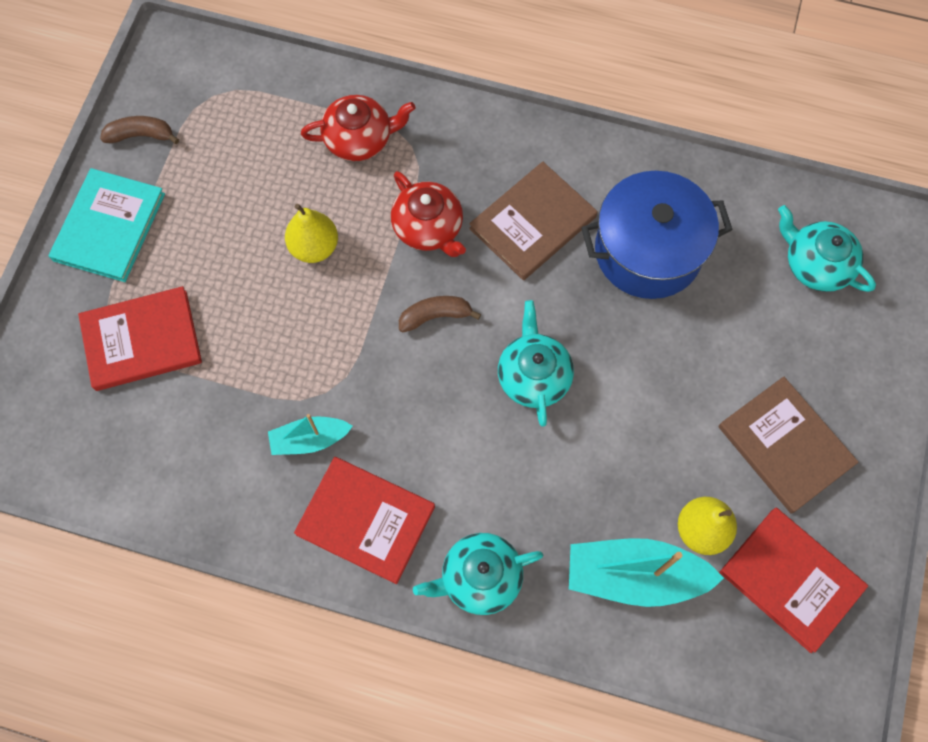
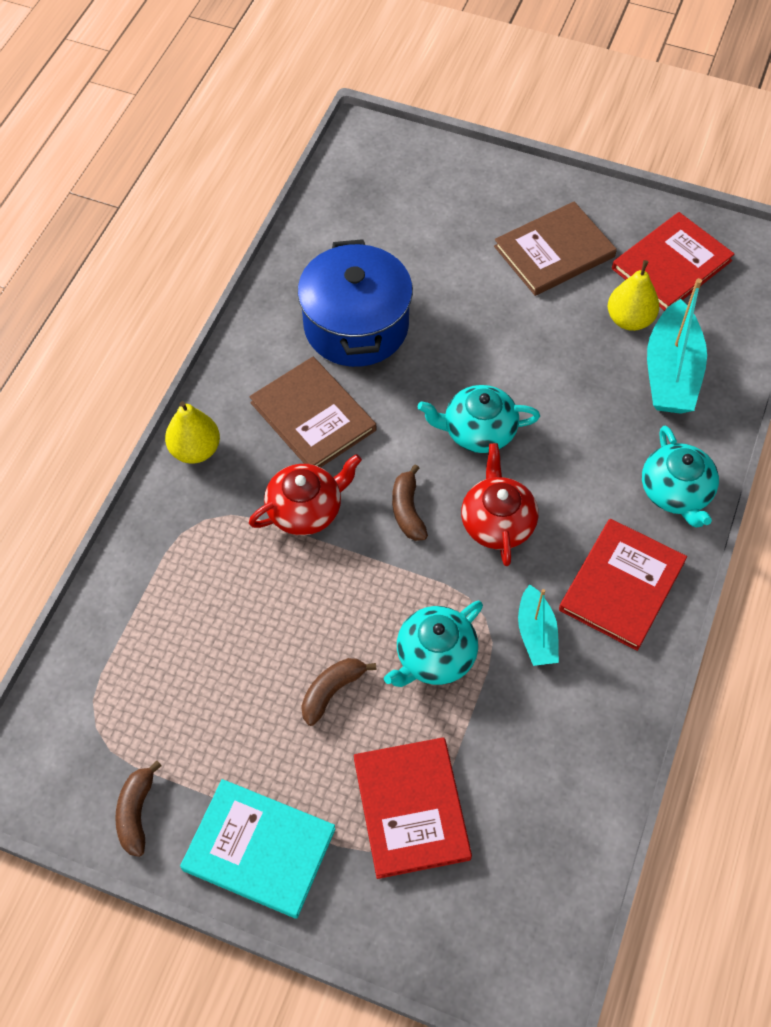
camera: 85 degrees left, 10 degrees down
(247, 267) = (332, 691): none -> brown banana
(314, 247) = (315, 621): yellow pear -> yellow pear (195, 450)
(359, 139) = (186, 570): red teapot -> red teapot (497, 522)
(815, 264) = (384, 205): turquoise teapot -> turquoise teapot (434, 656)

